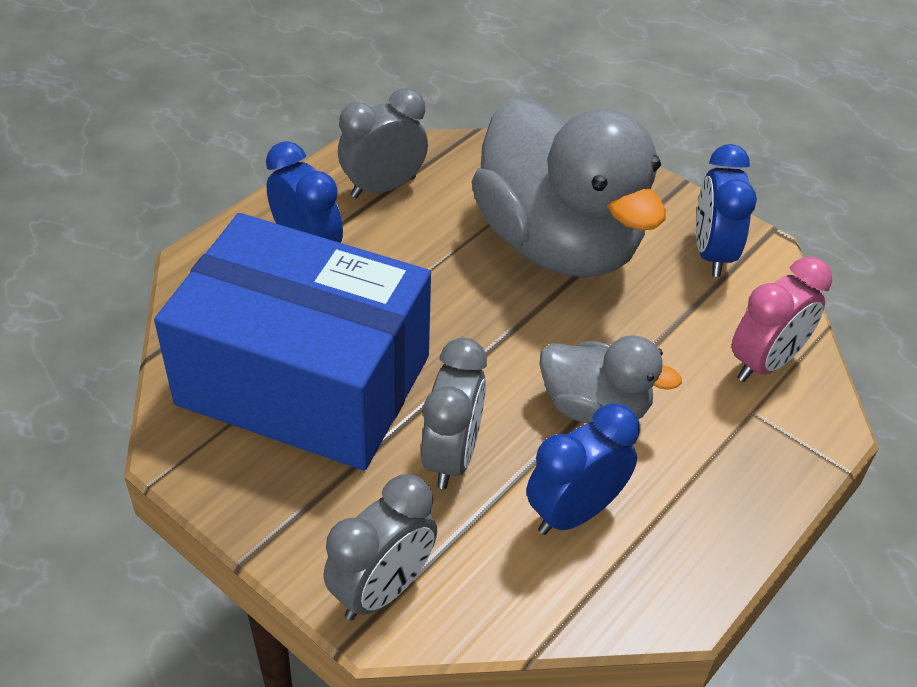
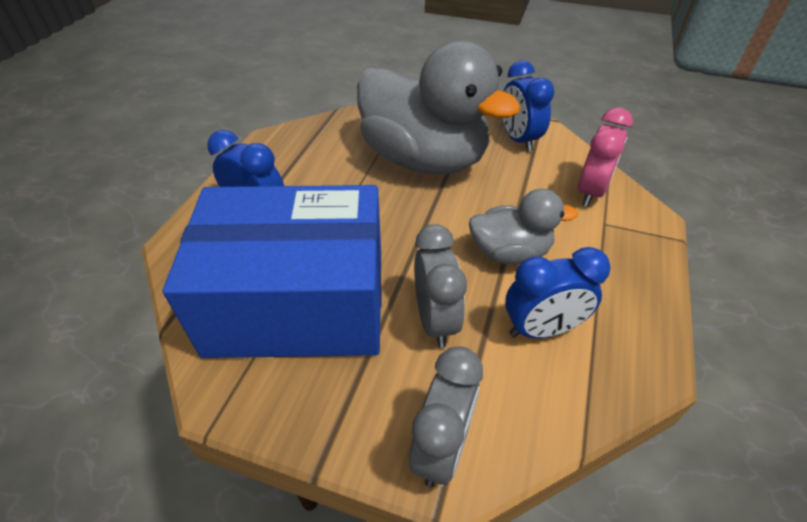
camera: 20 degrees left, 0 degrees up
(383, 187) = (292, 157): grey clock -> none
(574, 512) = (542, 329): blue clock -> blue clock turned 135 degrees counterclockwise

